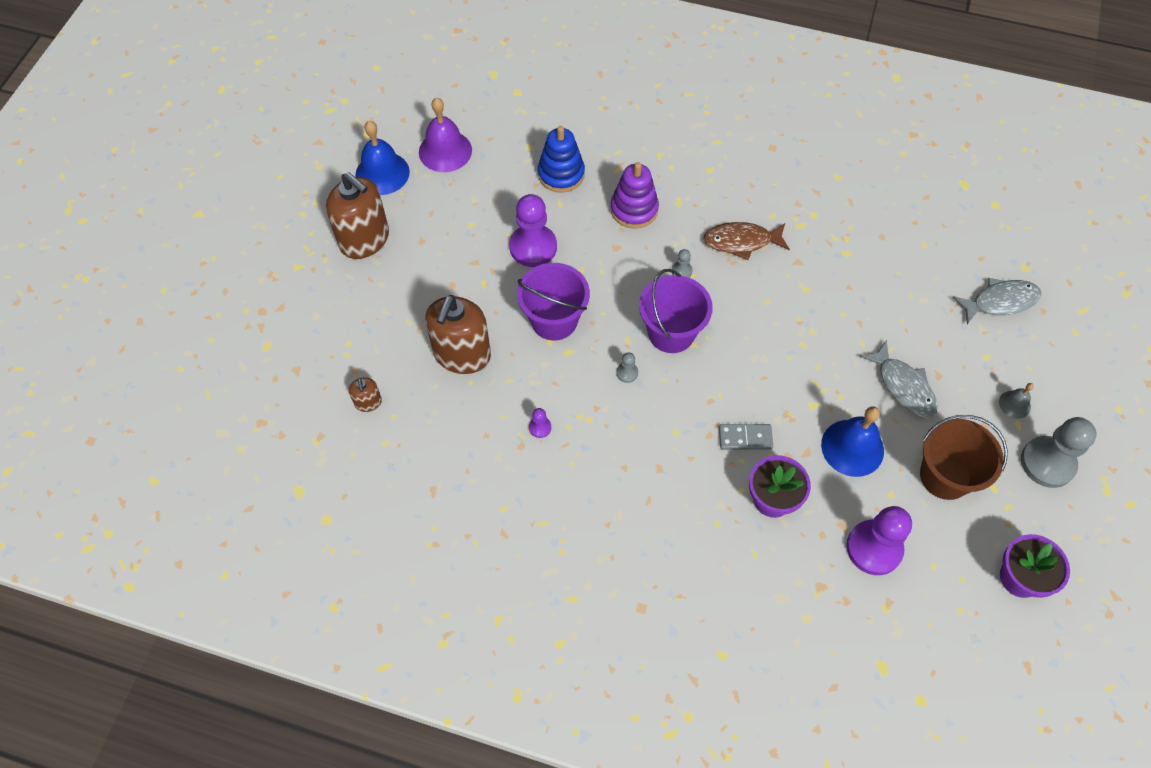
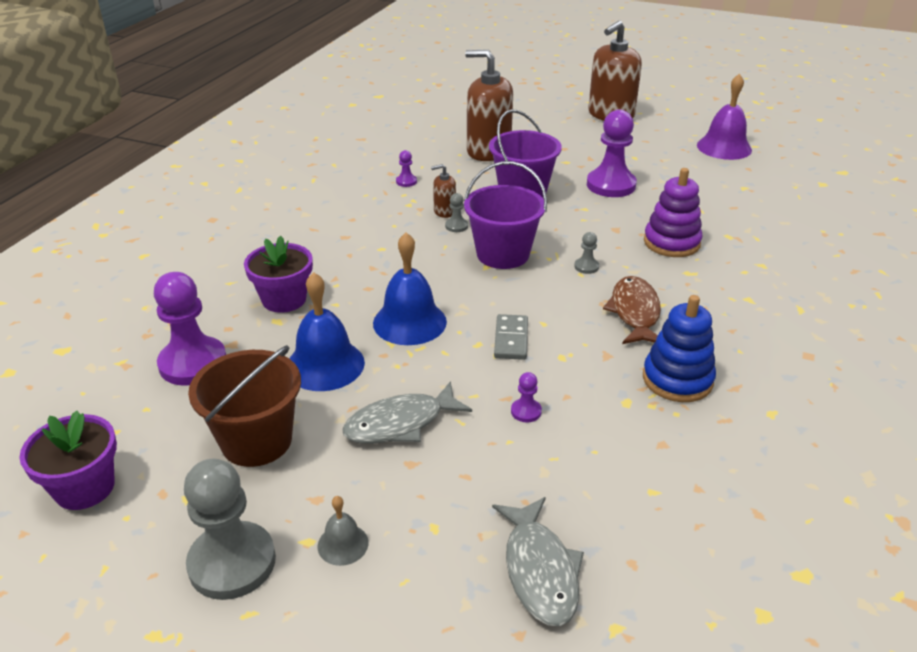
camera: 95 degrees right, 25 degrees down
(368, 402) = (448, 116): brown soap dispenser -> brown soap dispenser (444, 211)
(382, 173) = (687, 121): blue bell -> blue bell (409, 322)
(561, 174) = (711, 203): blue stacking toy -> blue stacking toy (677, 379)
(745, 438) = (362, 289): grey domino -> grey domino (511, 339)
(871, 311) = (526, 411): none -> purple pawn

